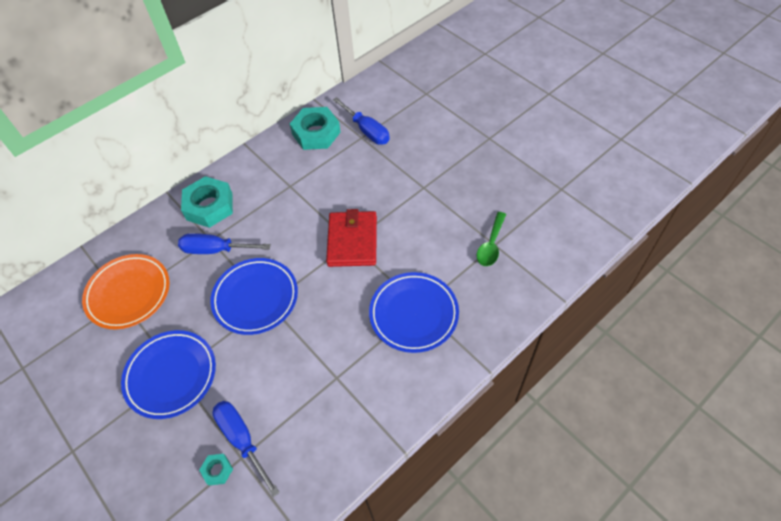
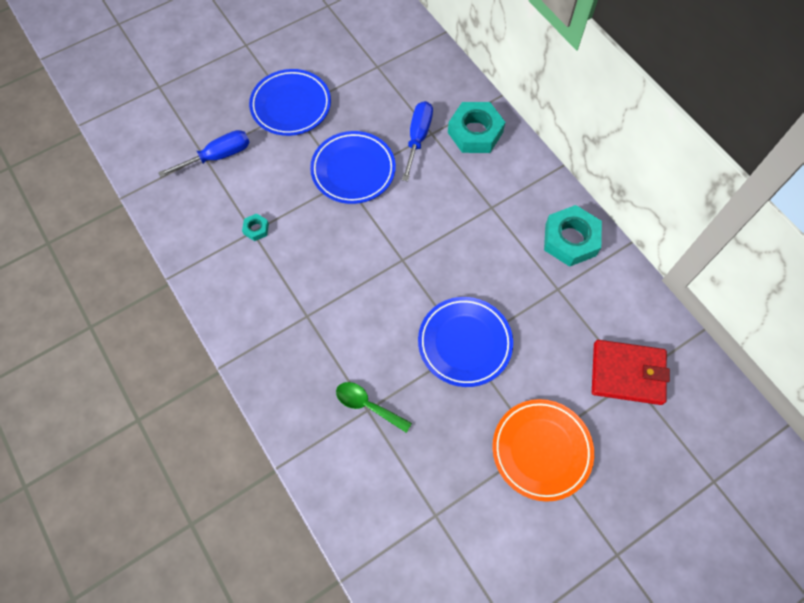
camera: 95 degrees right, 10 degrees up
(129, 293) = (383, 71): orange plate -> orange plate (541, 450)
(217, 470) = (198, 139): turquoise nut -> turquoise nut (256, 229)
(352, 241) = (403, 261): red wallet -> red wallet (627, 373)
(367, 130) = (568, 296): blue screwdriver -> none
(414, 314) = (300, 308): blue plate -> blue plate (464, 343)

